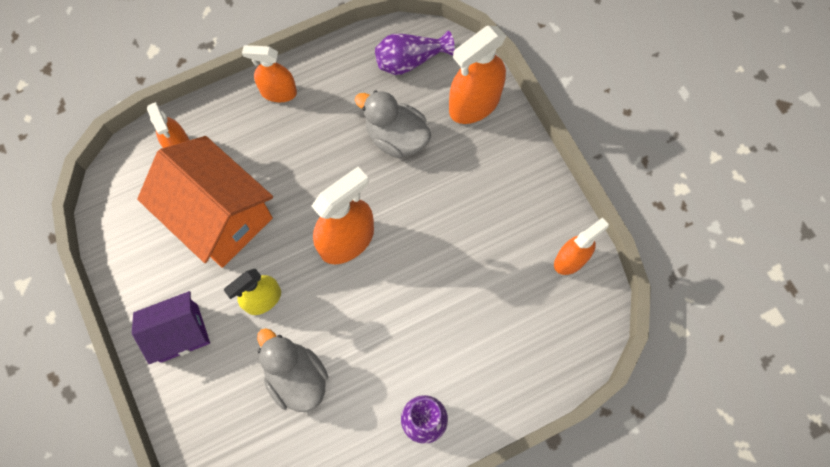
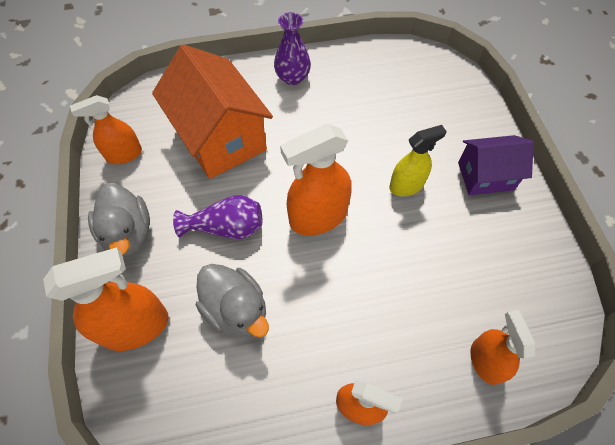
camera: 165 degrees left, 10 degrees down
(219, 216) = (443, 271): orange house -> orange house (220, 138)
(296, 377) = (386, 123): grey duck -> grey duck (128, 233)
(410, 60) = (184, 407): purple vase -> purple vase (226, 227)

